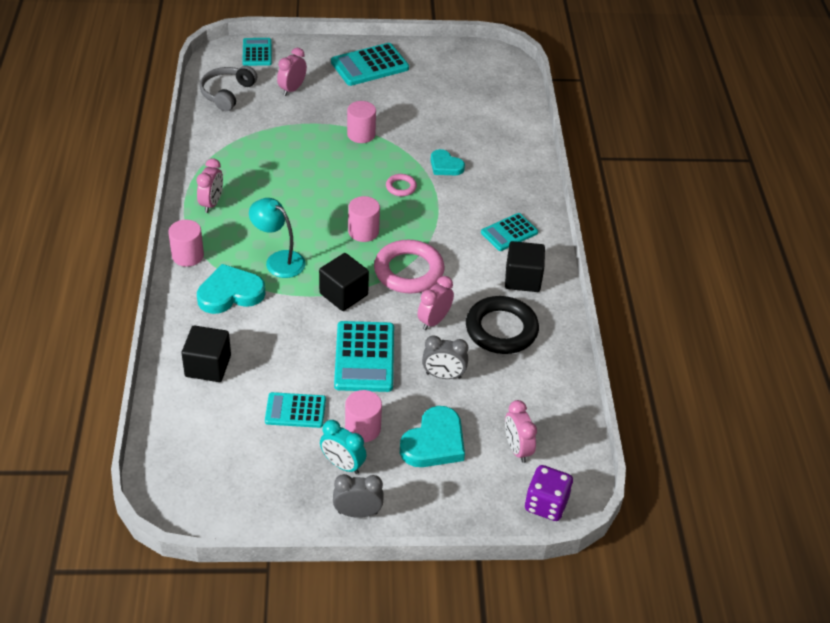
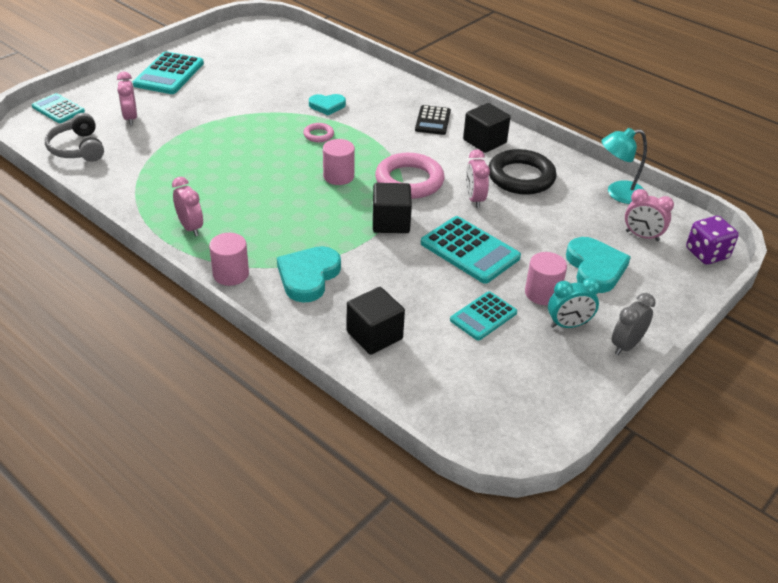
camera: 45 degrees left, 5 degrees down
(278, 260) = (308, 231): turquoise lamp -> turquoise lamp (618, 193)
(361, 134) = (235, 119): pink cylinder -> none
(443, 375) = (534, 226): grey clock -> none
(509, 232) = (433, 121): turquoise calculator -> black calculator

